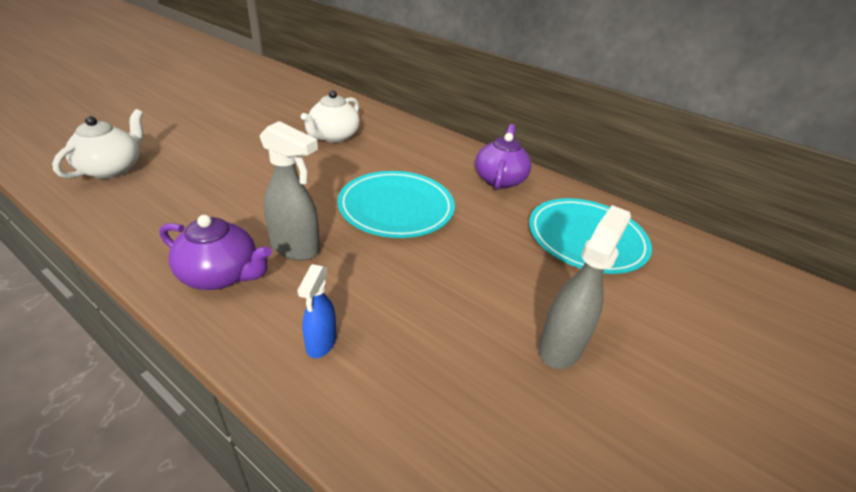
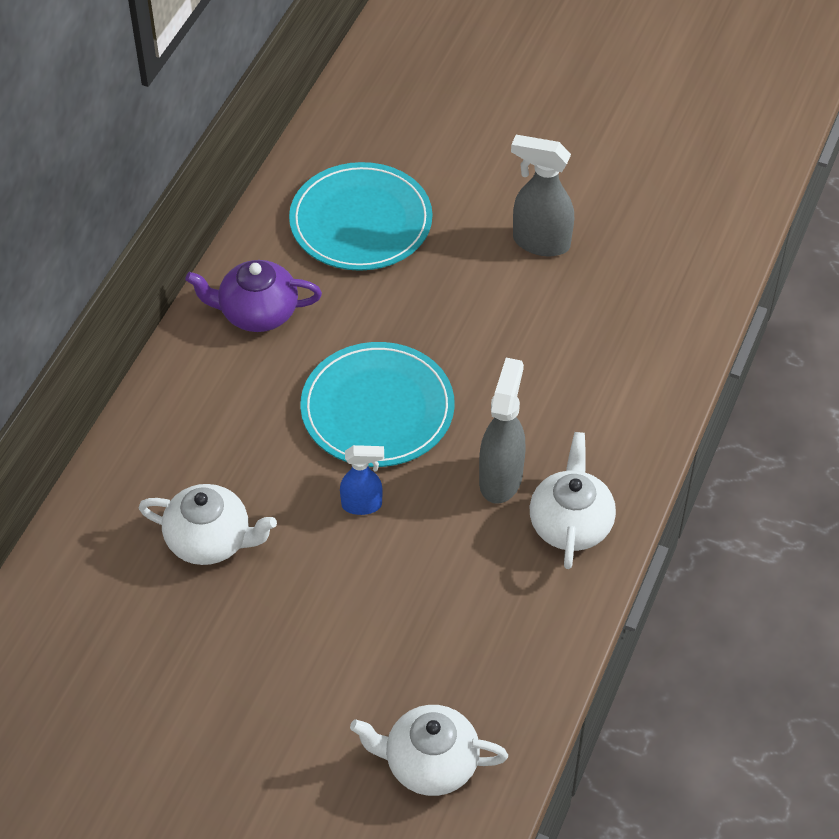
camera: 100 degrees left, 15 degrees up
(221, 275) = (570, 523): purple teapot -> white teapot
(321, 343) = (616, 409): blue spray bottle -> blue spray bottle (362, 505)

